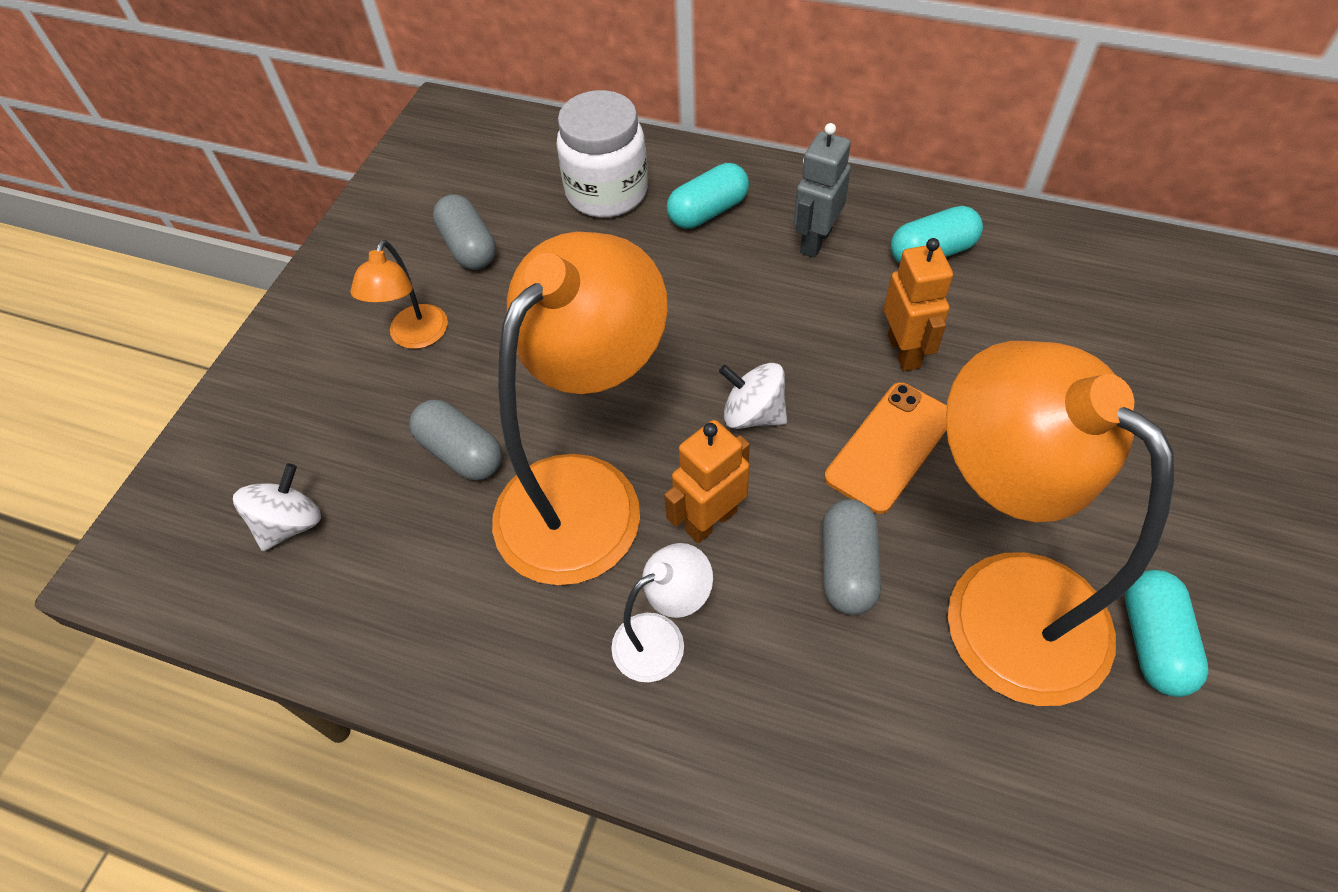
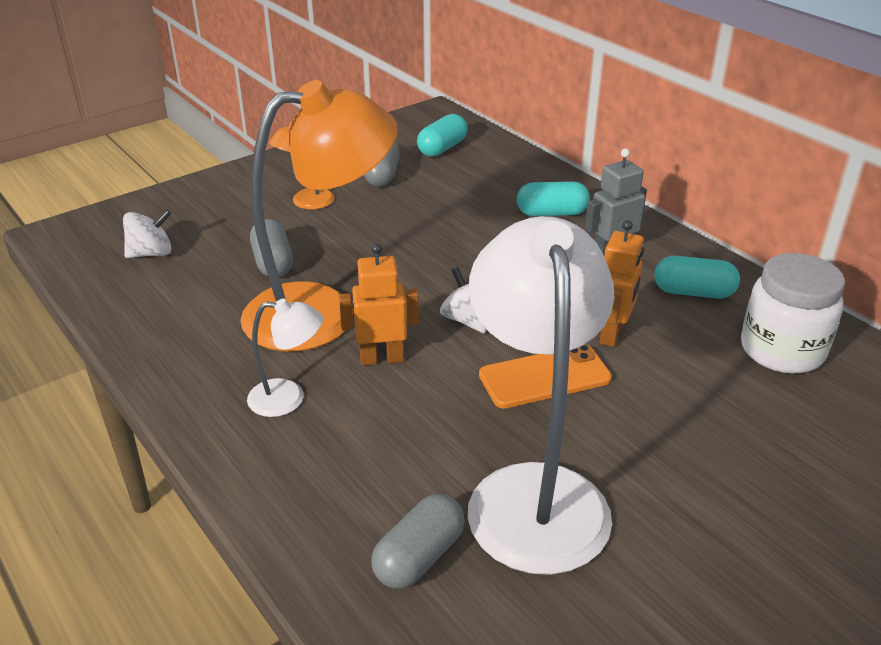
camera: 30 degrees right, 20 degrees down
(607, 192) = (495, 181): white jar -> white jar (781, 350)
(847, 567) = (444, 423): grey capsule -> grey capsule (419, 557)
(1000, 600) = (534, 492): orange lamp -> white lamp
(1153, 642) = (628, 575): turquoise capsule -> turquoise capsule (442, 148)

